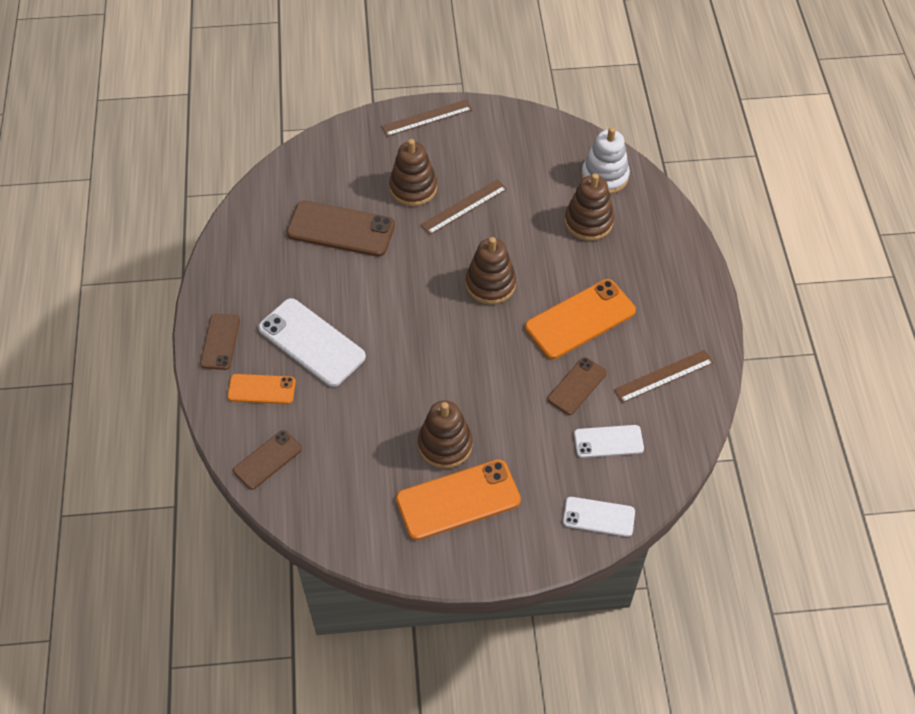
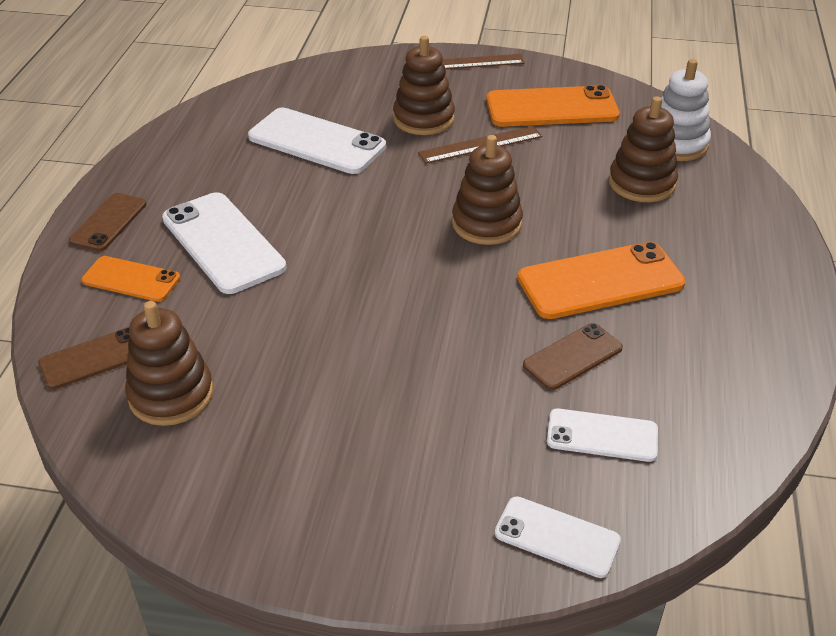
camera: 15 degrees right, 15 degrees down
(341, 229) = (317, 142): brown phone -> white phone
(445, 444) = (350, 390): brown stacking toy -> brown stacking toy (171, 395)
(458, 499) = (340, 464): orange phone -> orange phone (551, 108)
(663, 376) = (710, 369): brown ruler -> none

